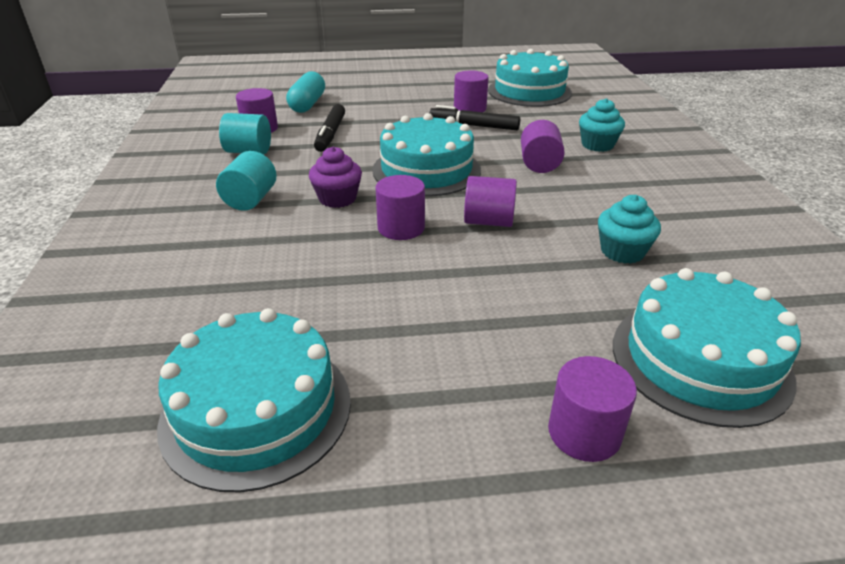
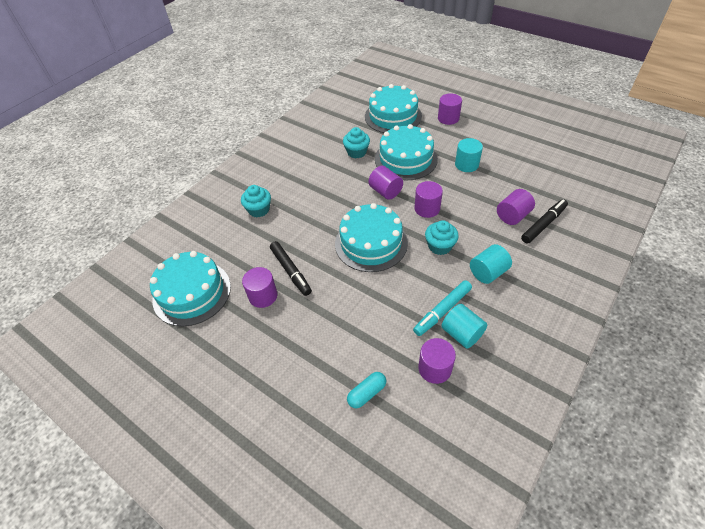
camera: 135 degrees left, 15 degrees up
(256, 410) = (535, 163): turquoise cake -> turquoise cake (405, 159)
(283, 156) = (442, 311): none -> turquoise marker
(307, 104) = (367, 393): turquoise capsule -> turquoise capsule, size x0.66
(330, 134) = (389, 322): black marker -> black marker (543, 224)
(337, 198) = (439, 246): purple cupcake -> turquoise cupcake
(409, 326) = (466, 164): none -> turquoise cylinder
(539, 164) = (310, 213): purple cylinder -> purple cylinder (512, 216)

